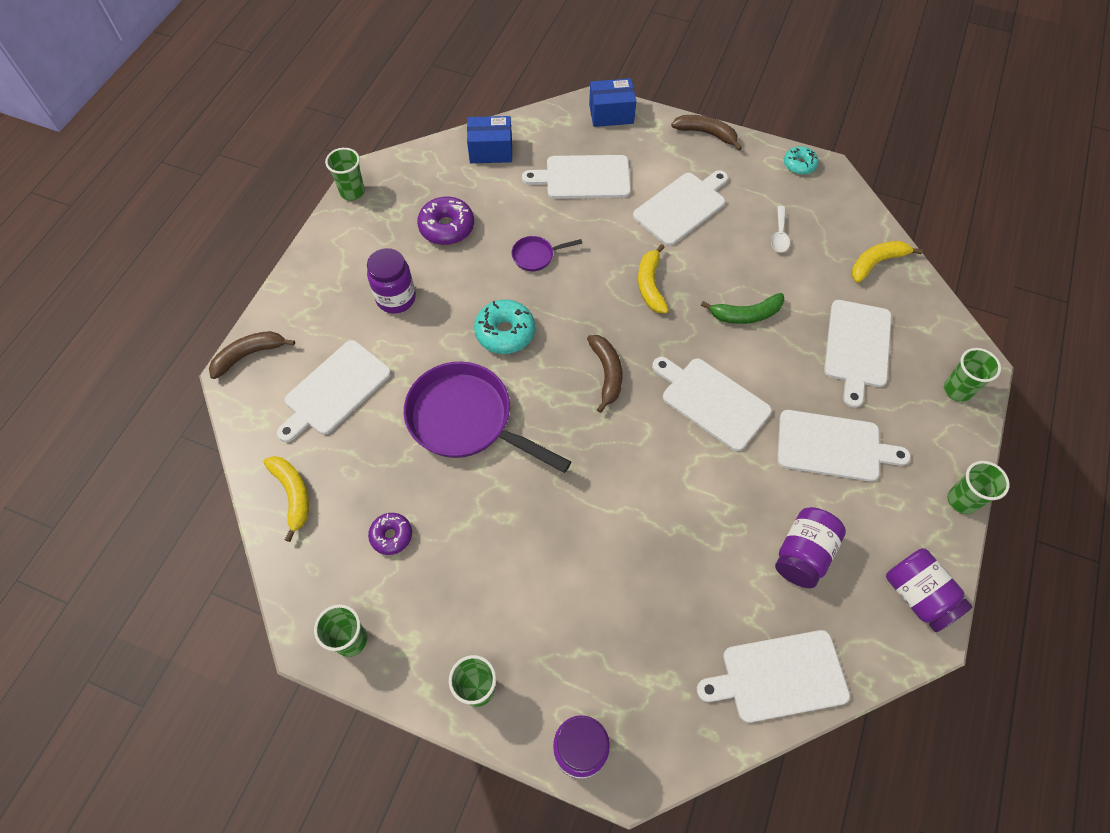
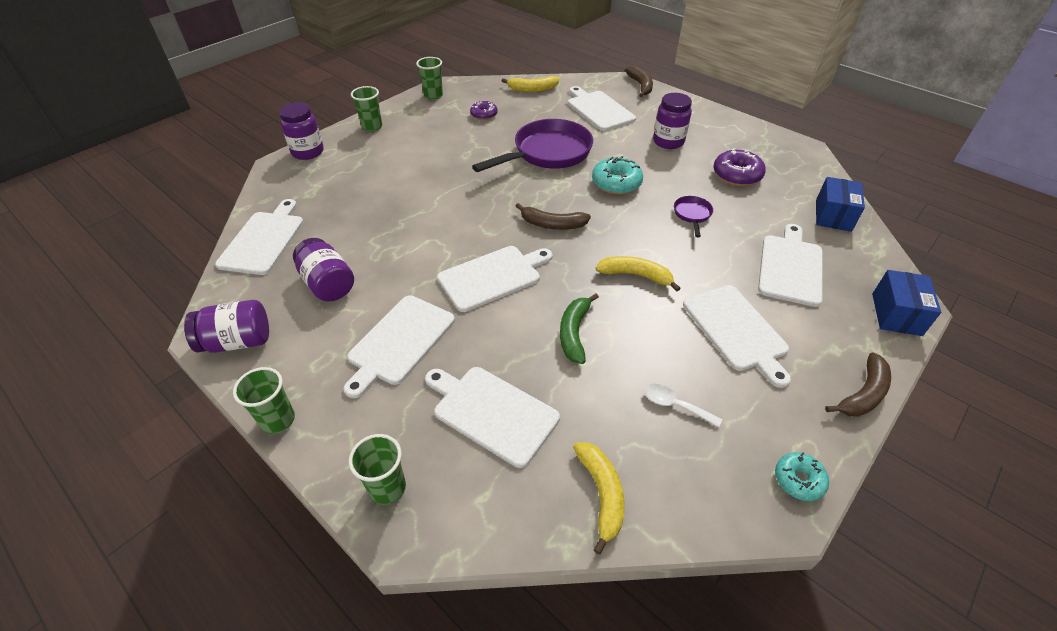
camera: 110 degrees right, 15 degrees down
(352, 192) = (784, 138): green cup -> none

